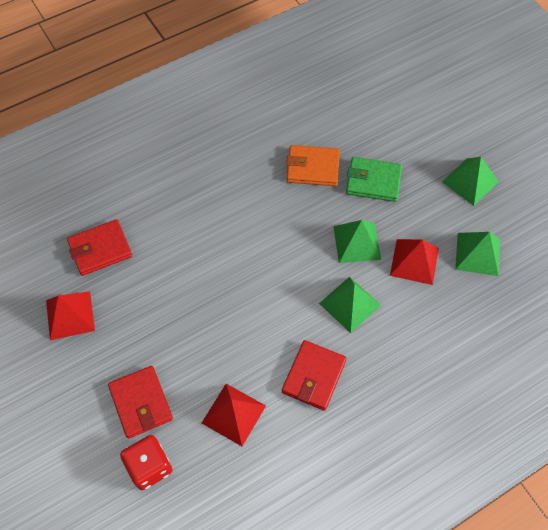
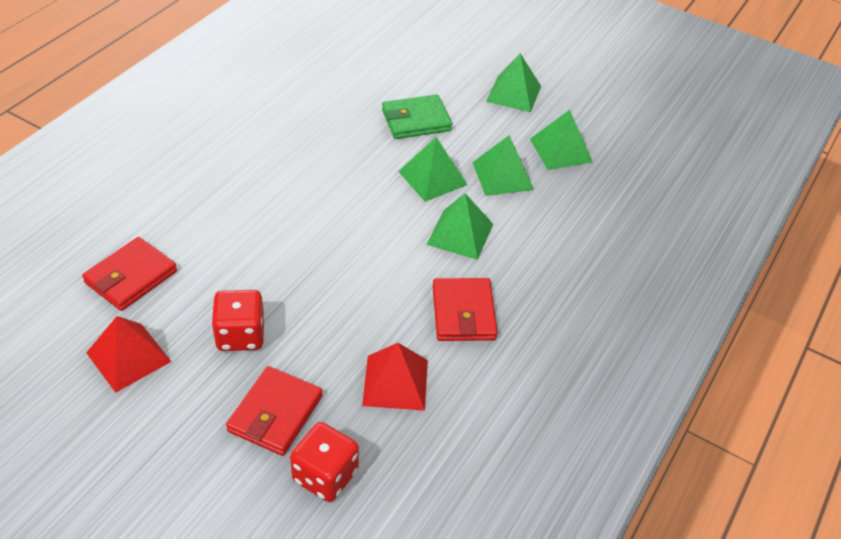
camera: 30 degrees left, 15 degrees down
(141, 403) = (275, 414): red wallet -> red wallet turned 75 degrees clockwise
(148, 328) = (240, 335): none -> red dice
(313, 168) = (343, 127): orange wallet -> none
(414, 261) = (503, 176): red pyramid -> green pyramid

